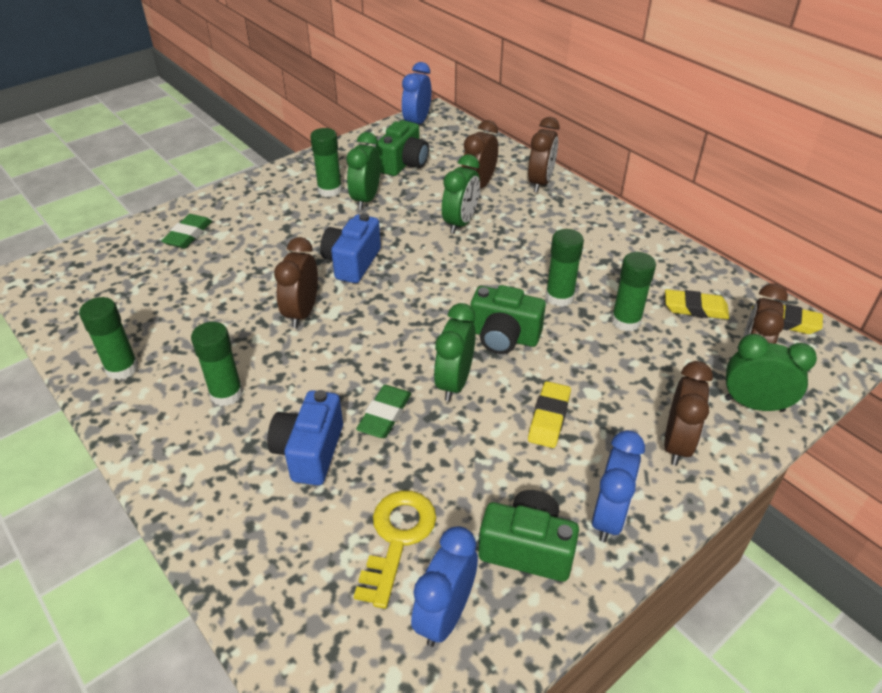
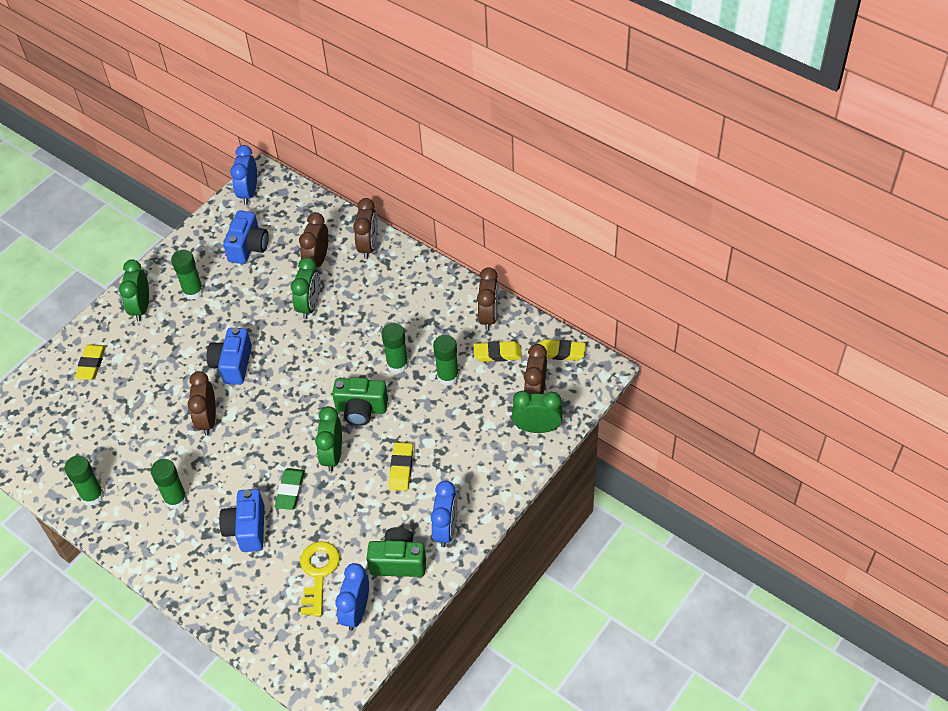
camera: 10 degrees left, 10 degrees up
(188, 235) = (91, 364): green eraser -> yellow eraser
(366, 199) = (226, 295): green clock -> green clock (141, 307)
(403, 164) = (248, 247): green camera -> blue camera
(677, 444) = (486, 469): brown clock -> brown clock (489, 316)

